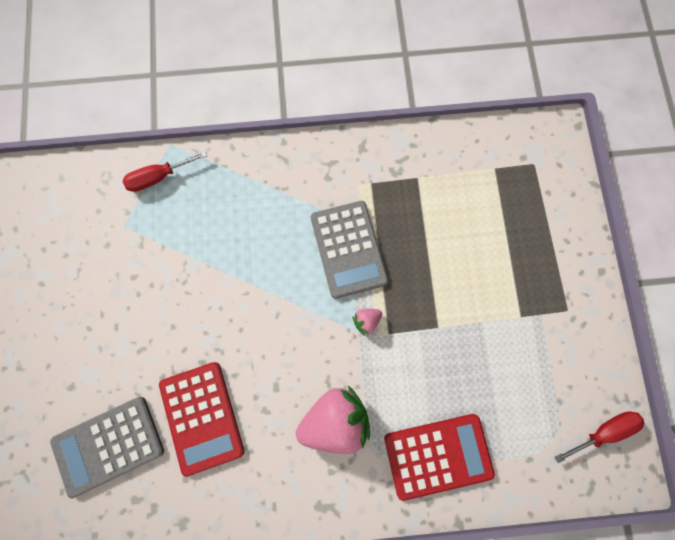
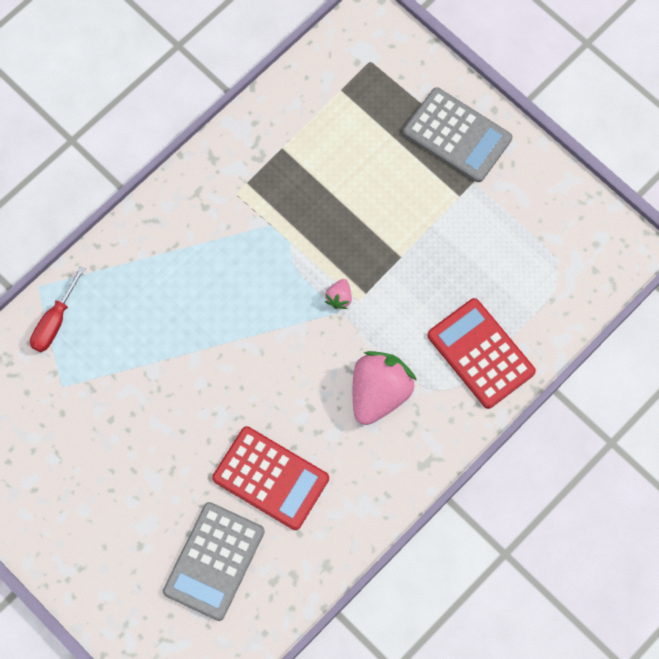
camera: 40 degrees left, 5 degrees down
(348, 249) = (275, 252): grey calculator -> grey calculator (457, 135)
(438, 455) = (480, 353): red calculator -> red calculator turned 75 degrees counterclockwise
(603, 431) = (589, 234): red screwdriver -> none

